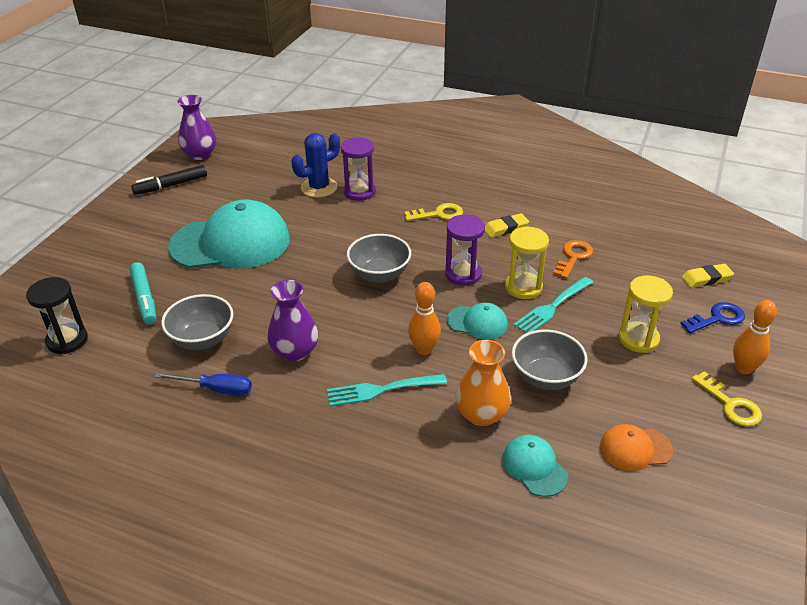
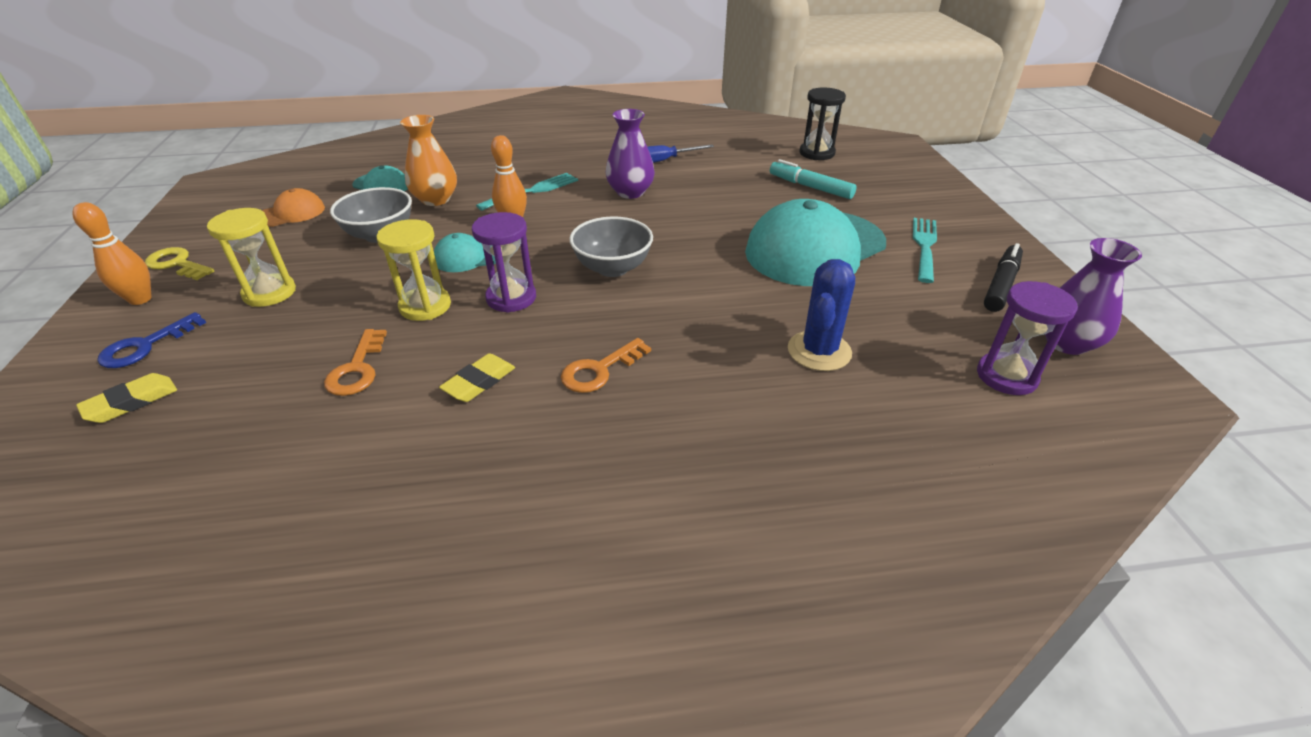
camera: 150 degrees right, 0 degrees up
(202, 339) = (717, 179): grey bowl -> none
(359, 192) = (753, 365): purple hourglass -> purple hourglass (1006, 376)
(438, 214) = (600, 370): yellow key -> orange key
(552, 307) = (382, 295): turquoise fork -> turquoise fork (924, 246)

